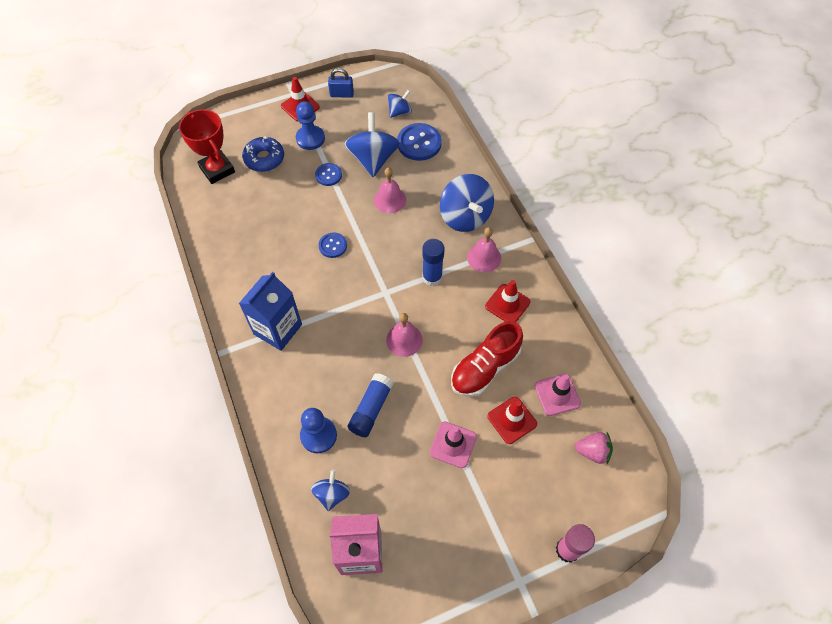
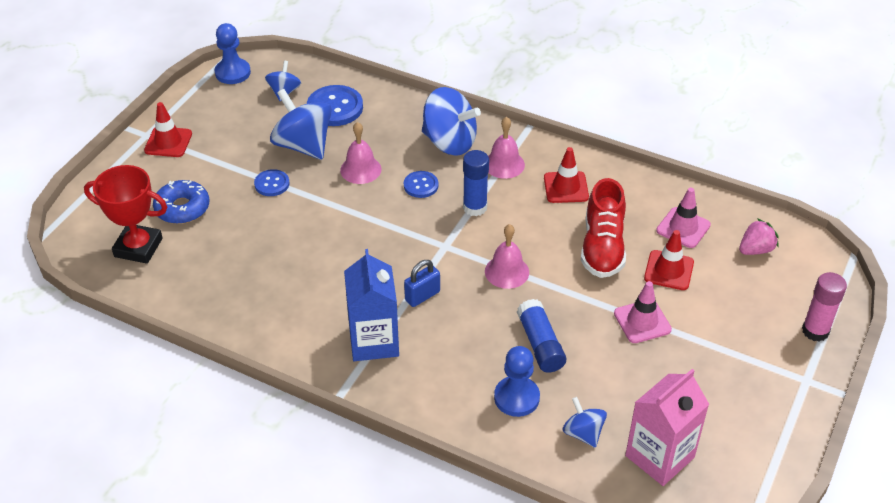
camera: 40 degrees left, 15 degrees down
(310, 138) = (214, 164): blue pawn -> blue pawn (233, 73)
(333, 246) = (347, 239): blue button -> blue button (421, 185)
(341, 94) = (203, 108): blue padlock -> blue padlock (422, 296)

